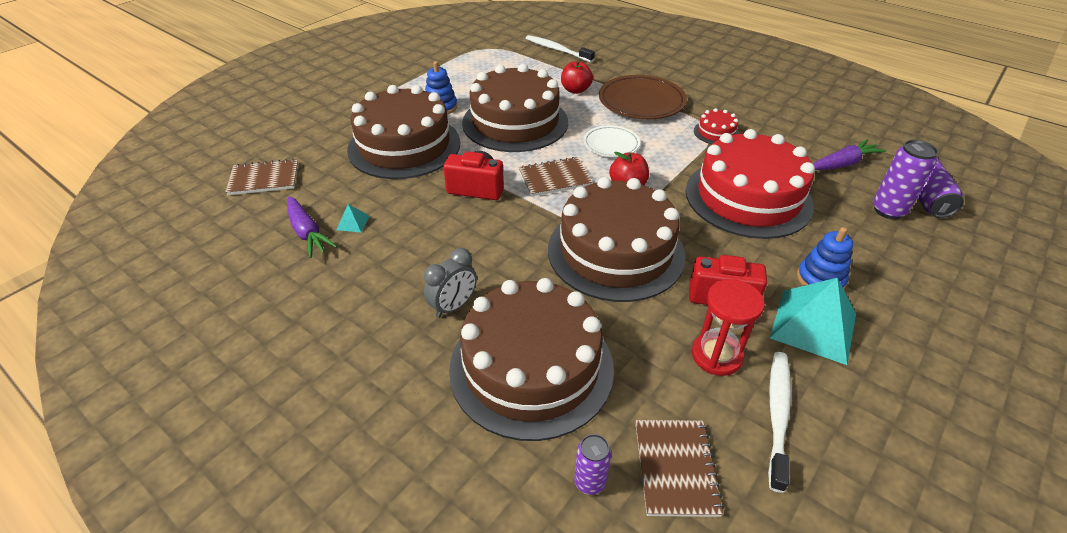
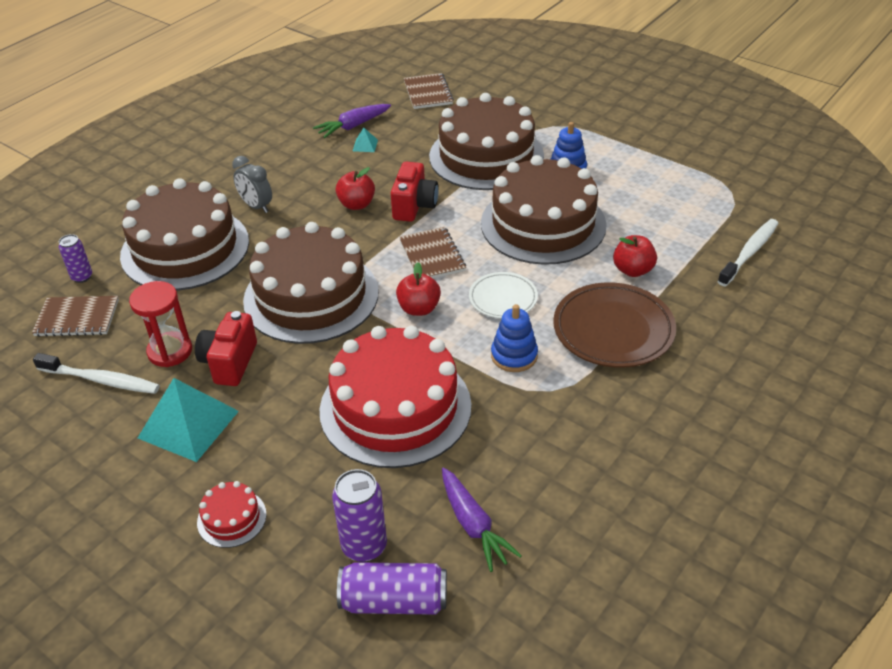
camera: 90 degrees right, 0 degrees up
(466, 226) = (356, 204): none -> red apple
(716, 133) = (542, 397): red cake -> red cake (231, 518)
(820, 279) = (249, 444): blue stacking toy -> blue stacking toy (514, 356)

